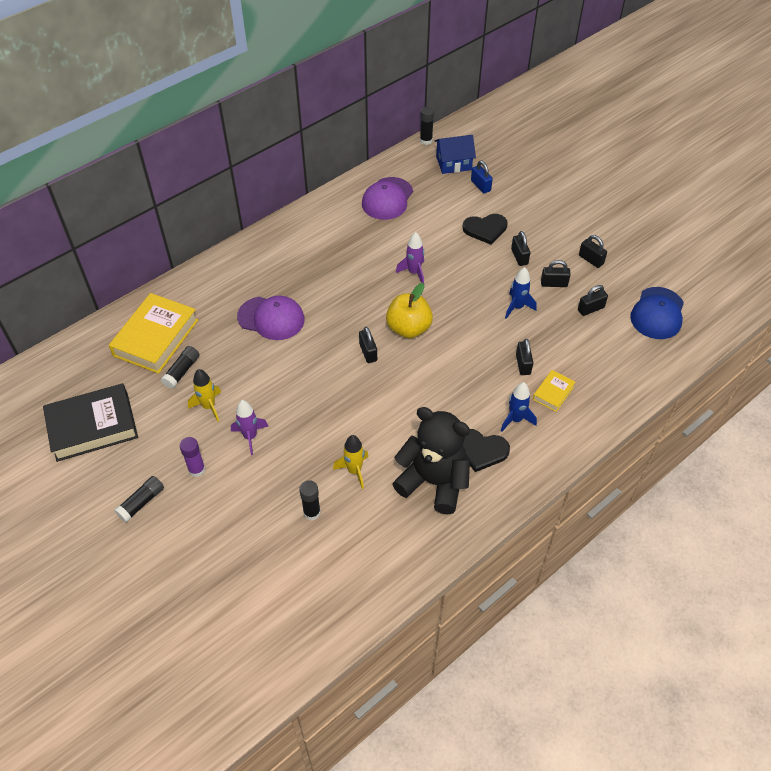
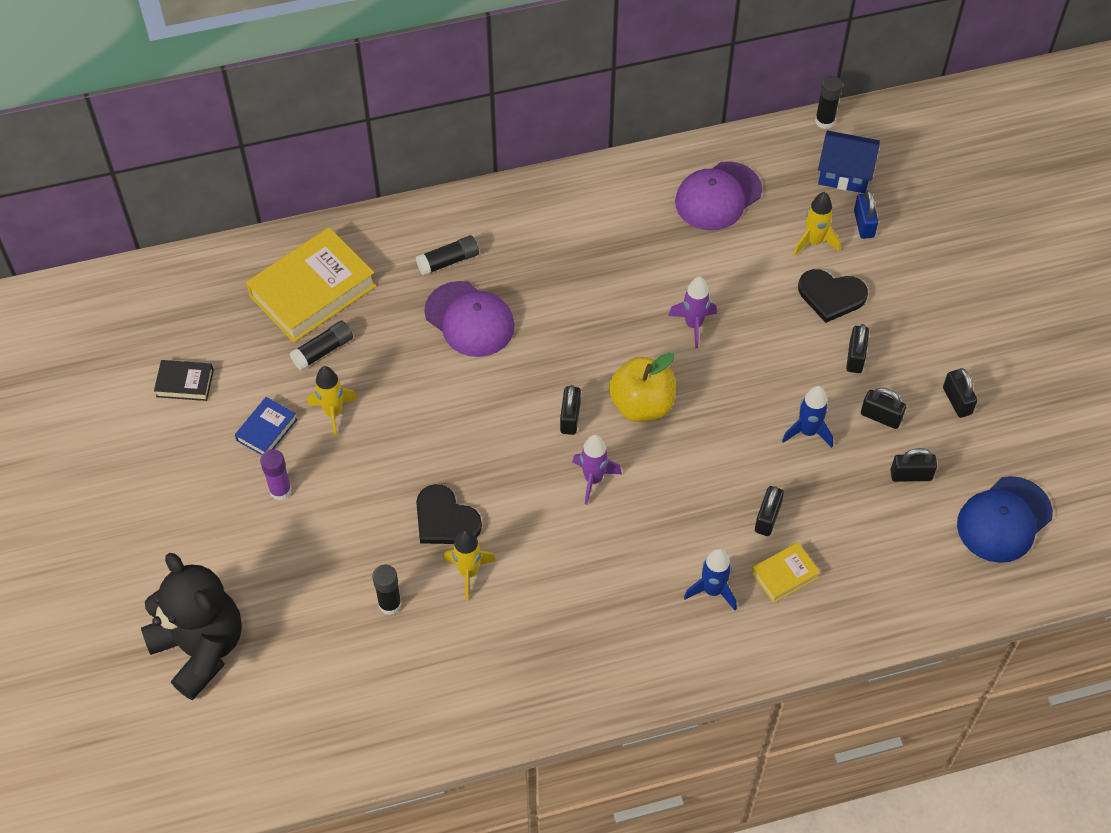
camera: 25 degrees right, 5 degrees up
(93, 427) = (185, 383): black book -> black book, size x0.48
(141, 502) = (198, 506): black glue stick -> black glue stick (448, 261)
(167, 435) = (267, 430): none -> blue book
(250, 437) = (364, 474): purple rocket -> purple rocket (593, 479)
(434, 482) = (560, 629): black teddy bear -> black teddy bear (200, 648)
(458, 204) = (814, 242): none -> yellow rocket
(481, 450) = (643, 613): black heart -> black heart (445, 519)

